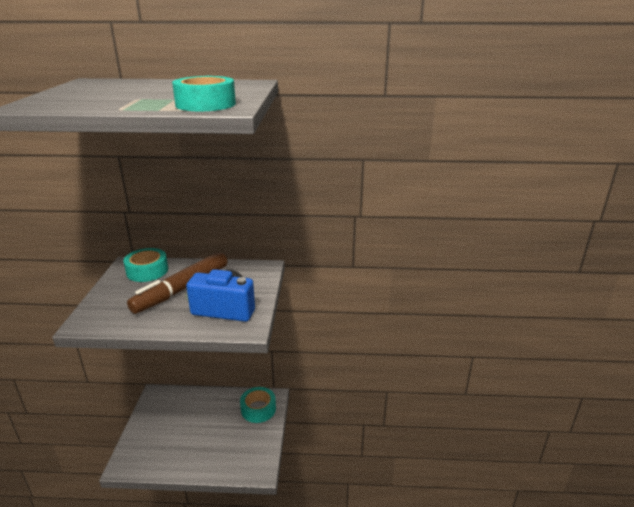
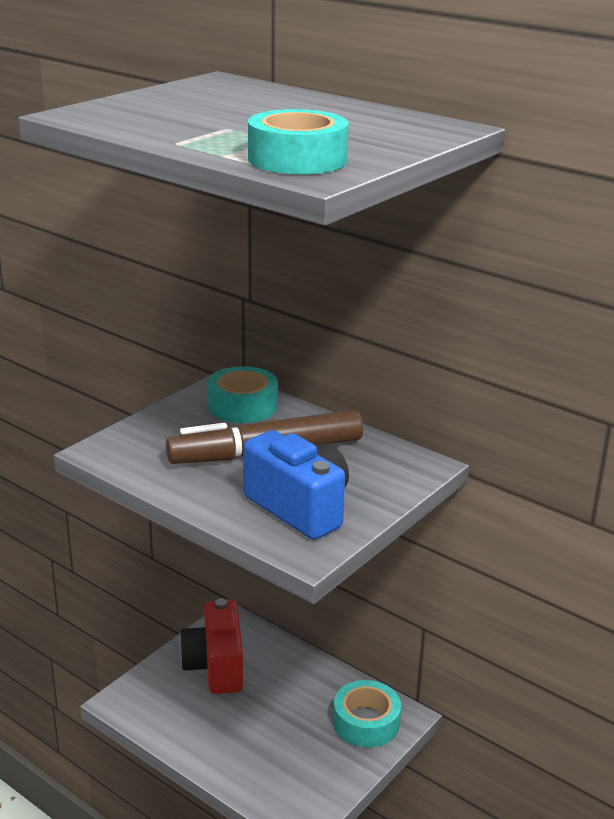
camera: 35 degrees right, 0 degrees up
(164, 420) = (215, 666): none -> red camera

